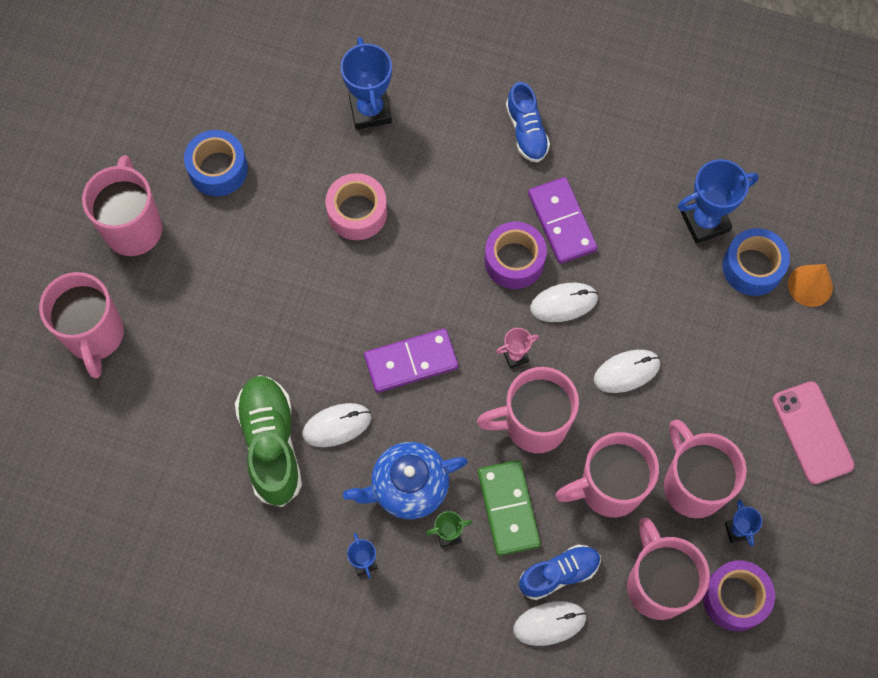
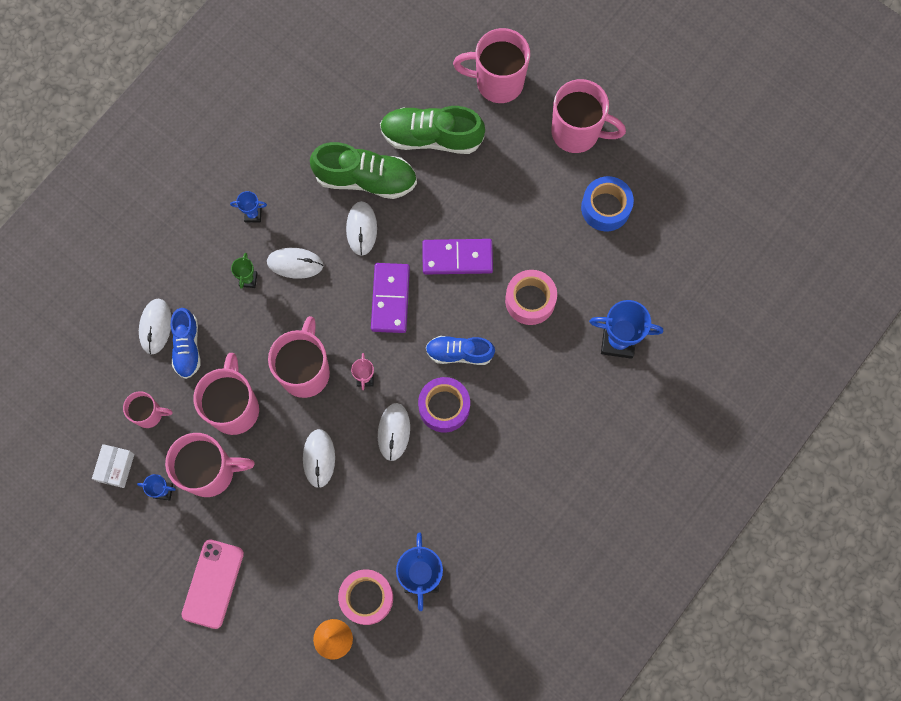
camera: 110 degrees right, 5 degrees up
(191, 387) = (431, 137): none -> green shoe
(408, 487) = (295, 263): blue teapot -> white mouse
(508, 508) = (249, 329): green domino -> none
(526, 131) = (555, 460): blue shoe -> blue shoe (459, 353)
(561, 222) = (463, 457): purple domino -> purple domino (457, 257)
(657, 585) = (149, 414): pink mug -> pink mug, size x0.56
(735, 598) = (115, 467): purple tape -> white box
(752, 267) = (366, 597): blue tape -> pink tape
(812, 432) = (213, 584): pink phone -> pink phone turned 75 degrees counterclockwise

